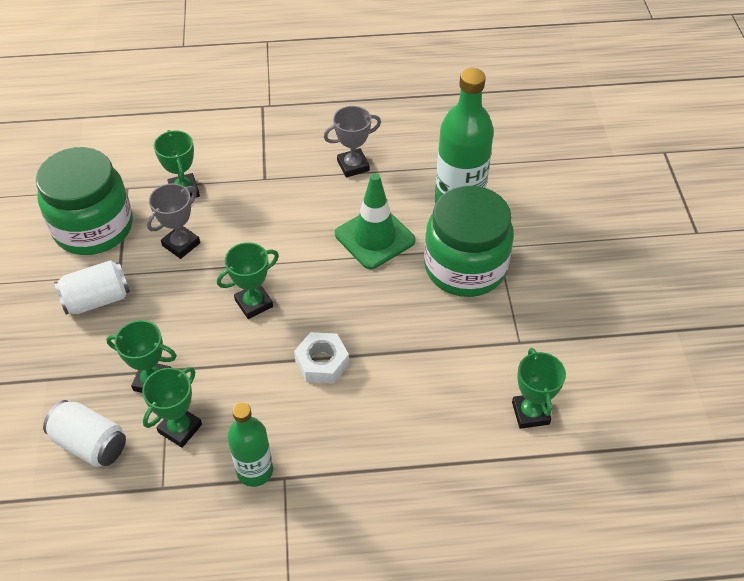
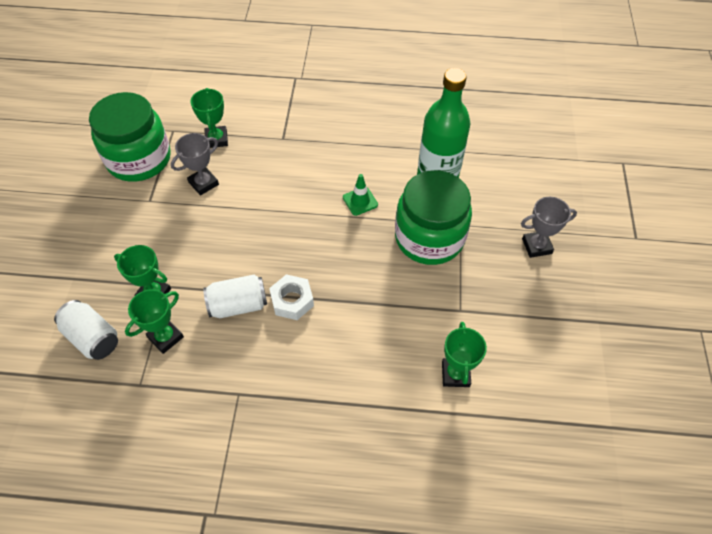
camera: 10 degrees right, 5 degrees up
(97, 299) = (127, 219): white can -> white can (238, 305)
(254, 303) = (249, 242): green trophy -> none
(255, 471) = (216, 384): green bottle -> none
(353, 166) = (356, 138): grey trophy -> grey trophy (536, 246)
(374, 237) = (360, 201): green traffic cone -> green traffic cone, size x0.54

